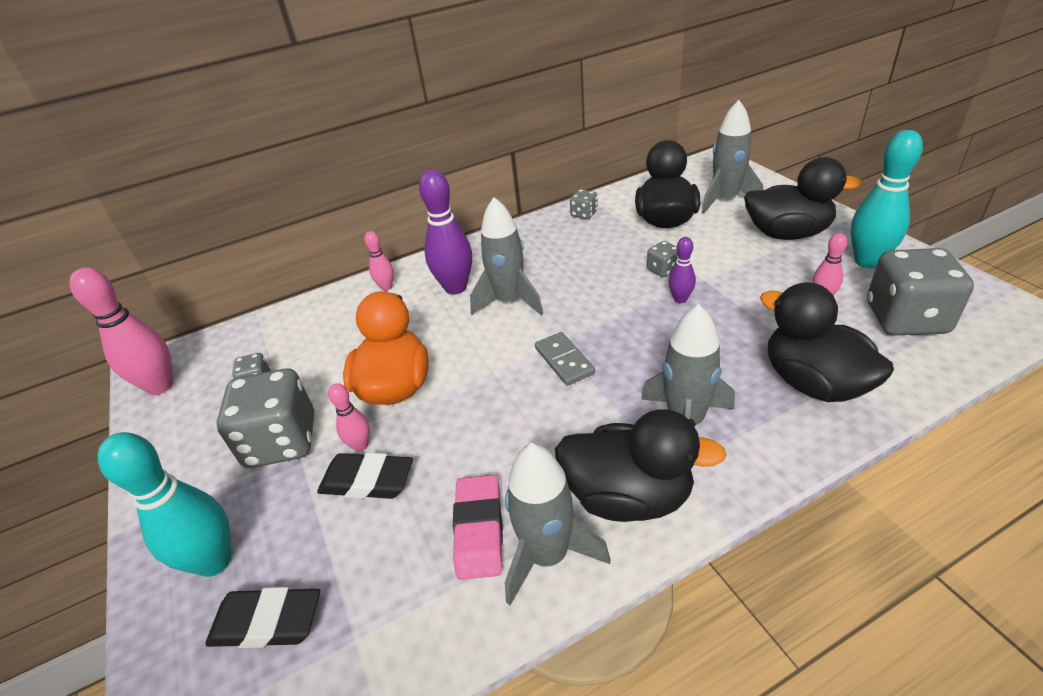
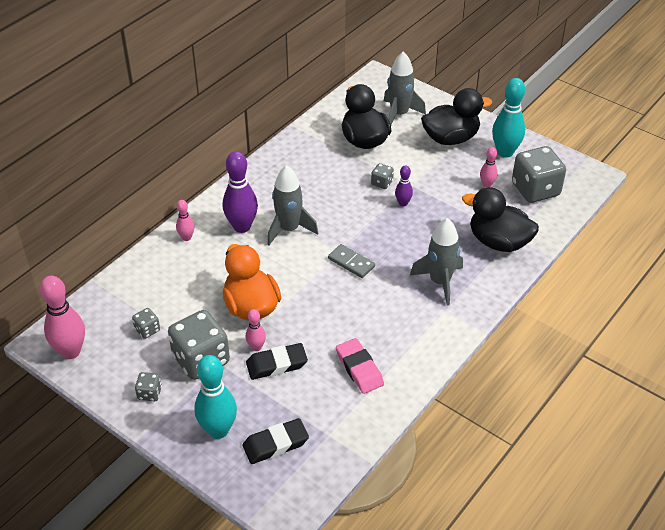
camera: 30 degrees left, 5 degrees up
(547, 555) = (402, 369): grey rocket -> none
(584, 214) = (301, 144): grey dice -> grey dice (149, 393)
(628, 496) = (428, 329): black duck -> none

